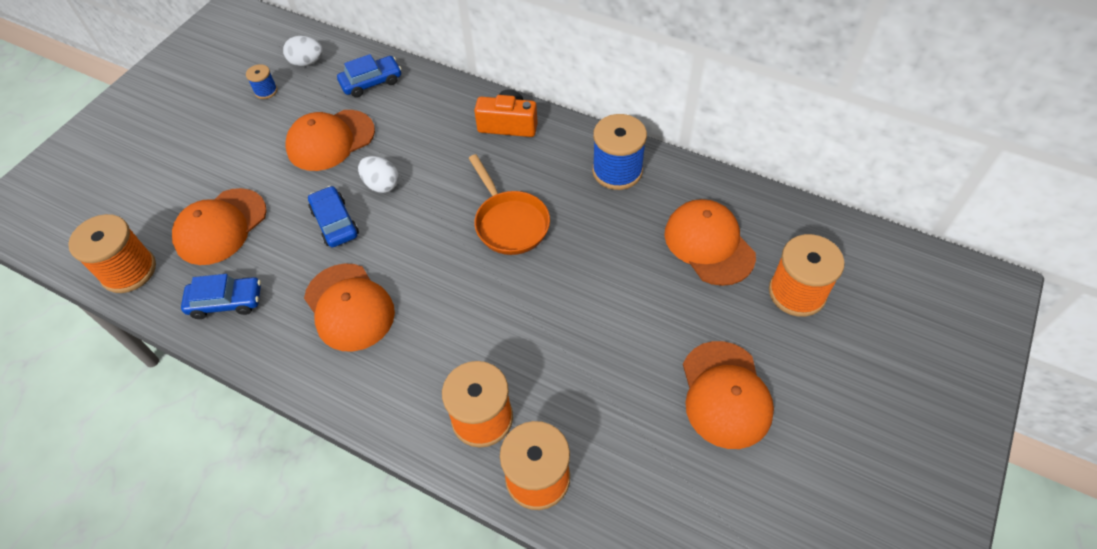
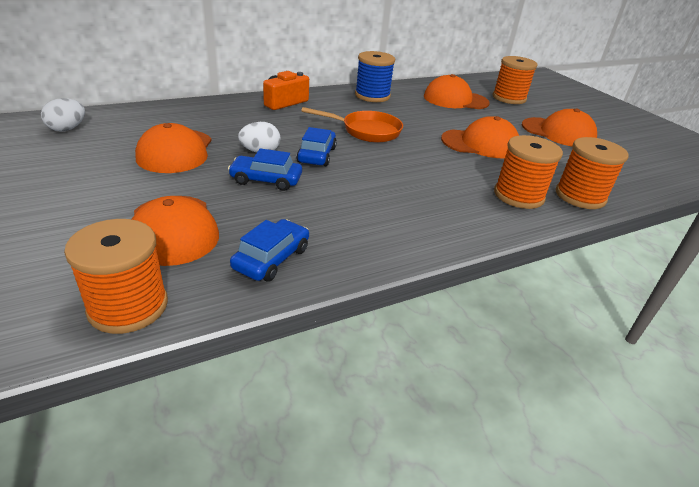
camera: 60 degrees left, 20 degrees down
(266, 91) = (55, 153): blue spool -> none
(349, 307) = (362, 205): orange cap -> orange cap (480, 144)
(371, 82) = (150, 119): blue car -> blue car (317, 155)

